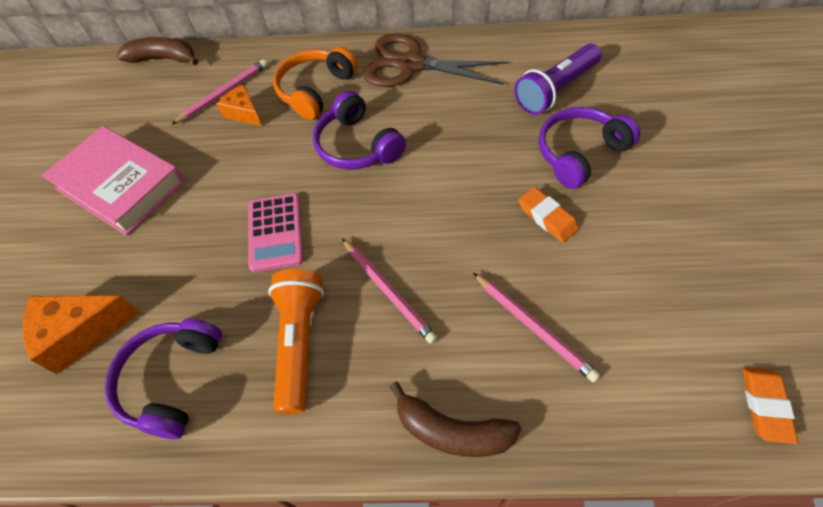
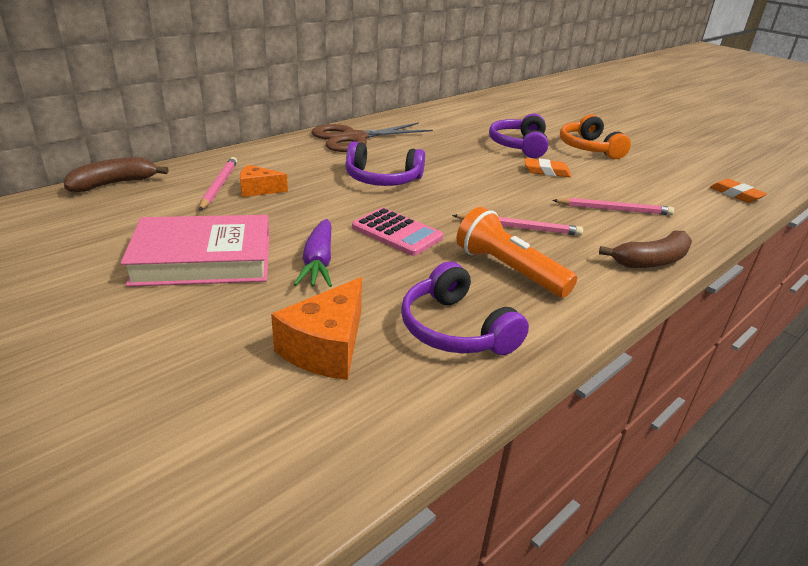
camera: 50 degrees left, 25 degrees down
(179, 235) = (318, 262): none -> purple carrot
(315, 90) = (301, 165): orange headphones -> orange headphones (589, 148)
(556, 90) = (464, 128): purple flashlight -> none

